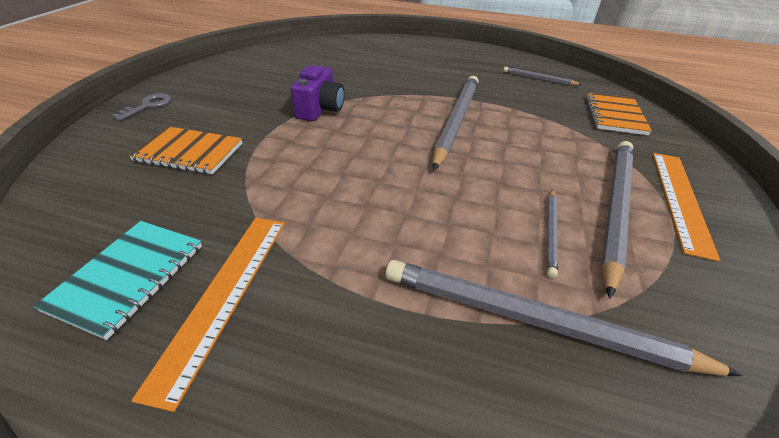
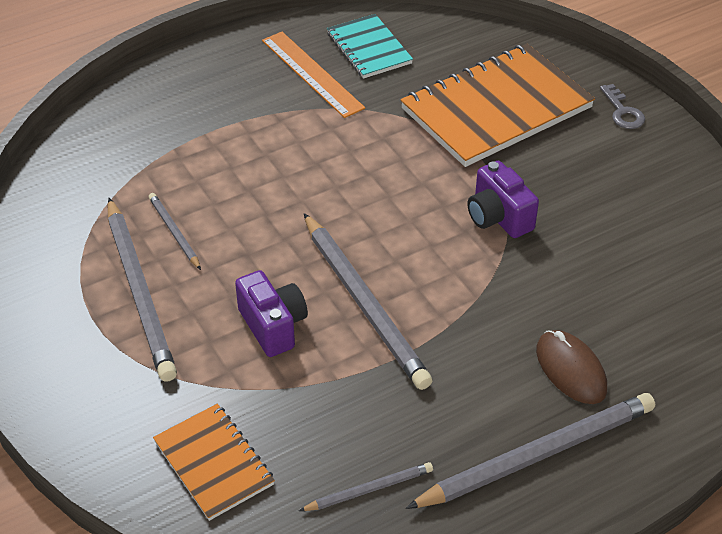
camera: 135 degrees right, 5 degrees up
(189, 152) = (496, 109): orange notebook -> orange notebook, size x1.85
(399, 62) = (571, 370): none -> brown mouse
(525, 140) = (273, 326): none -> purple camera
(535, 321) = (144, 168): grey pencil -> grey pencil (537, 455)
(680, 199) = (89, 345): orange ruler -> none

